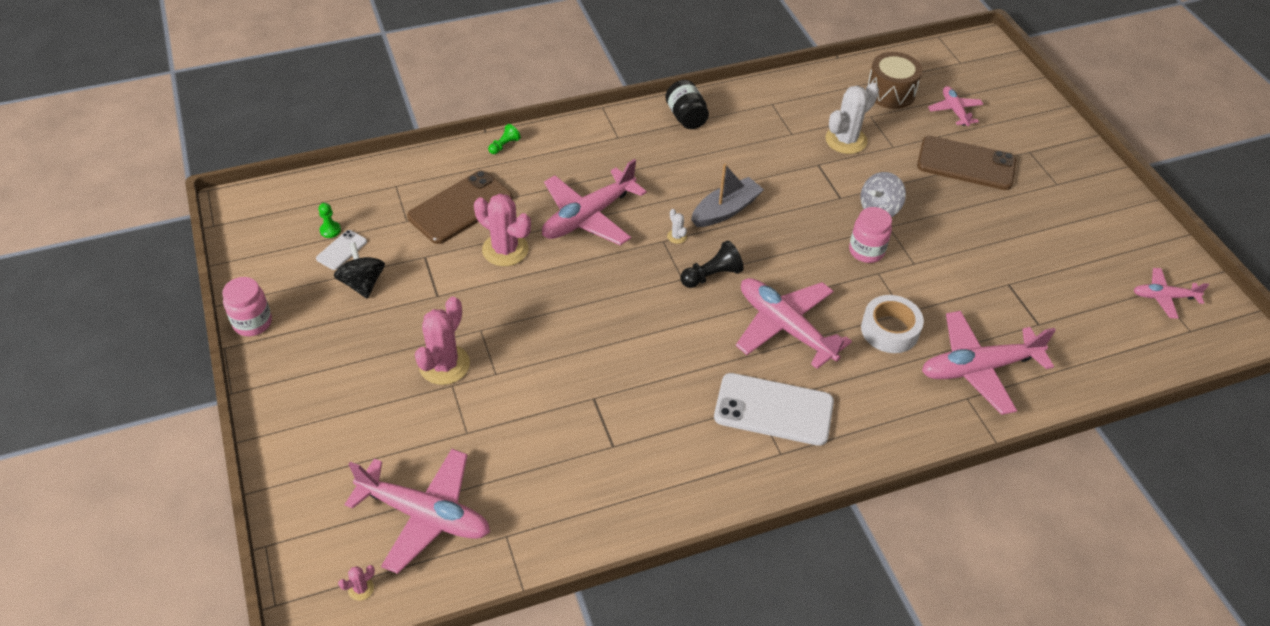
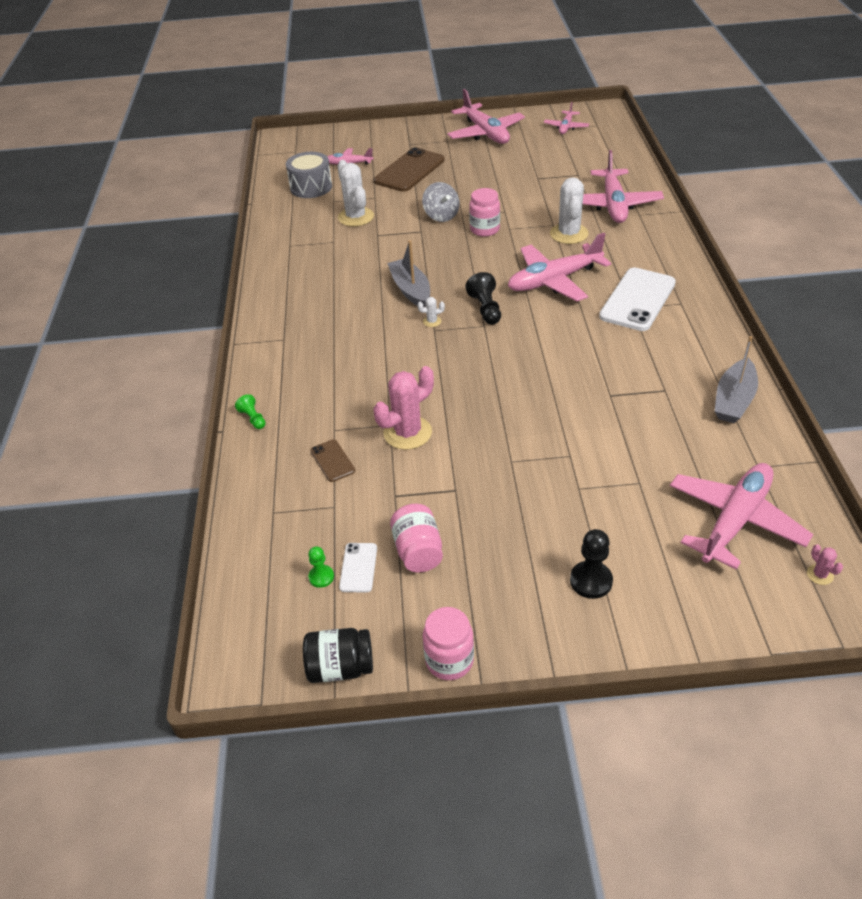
camera: 70 degrees left, 5 degrees down
(339, 405) = (591, 581): none -> black pawn
(341, 250) = (358, 567): white phone -> white phone turned 45 degrees clockwise
(362, 283) = (418, 551): black spinning top -> pink jar
(444, 365) = (551, 492): pink cactus -> none
(460, 207) = (332, 461): brown phone -> brown phone, size x0.48
(588, 217) = (385, 371): pink plane -> pink plane (485, 133)
(610, 512) = (734, 400): none -> grey boat
(686, 117) = (279, 294): black jar -> black jar (340, 667)
(889, 330) = (569, 234): white tape -> white cactus
(890, 92) = (311, 187): brown drum -> grey drum

